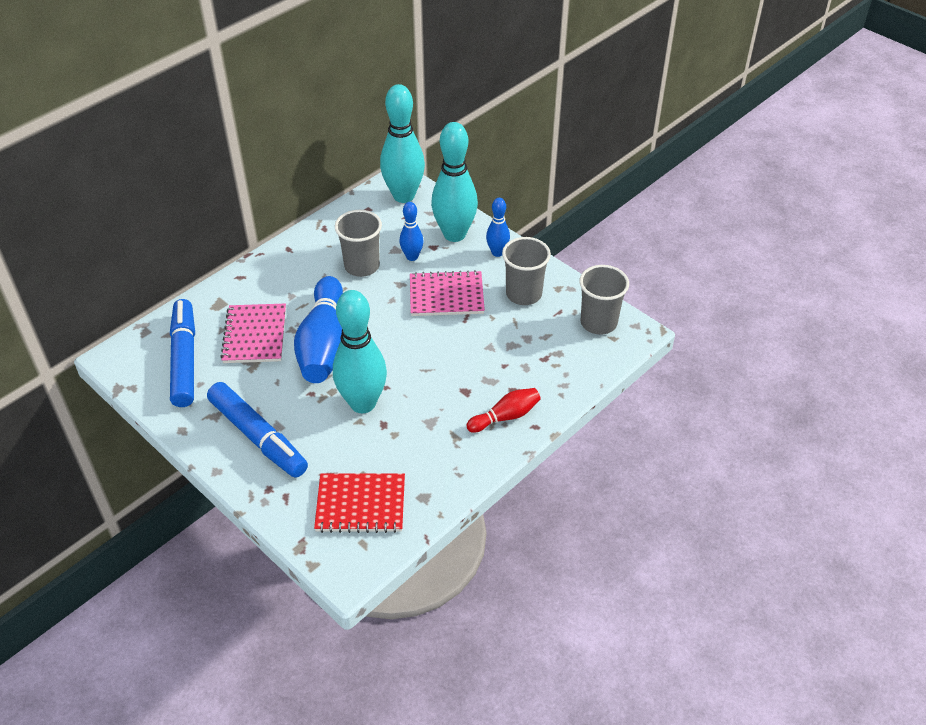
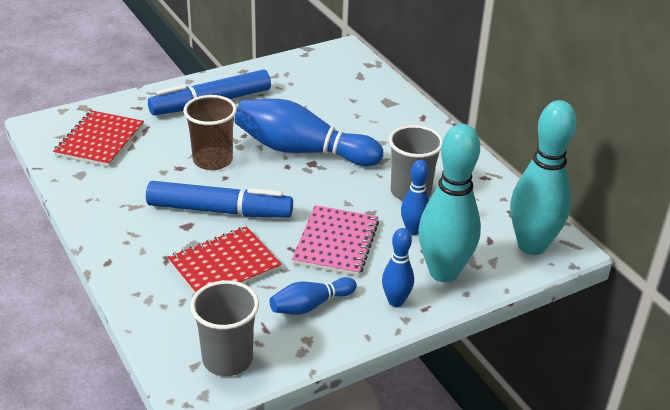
camera: 105 degrees right, 10 degrees down
(184, 359) = (324, 79): blue marker -> blue marker (219, 211)
(255, 335) = (336, 115): pink notebook -> none
(363, 403) = (212, 160): turquoise bowling pin -> brown cup
(504, 352) = (224, 266): none -> red notebook
(505, 417) = (134, 244): red bowling pin -> none
(524, 294) = (310, 305): grey cup -> blue bowling pin

